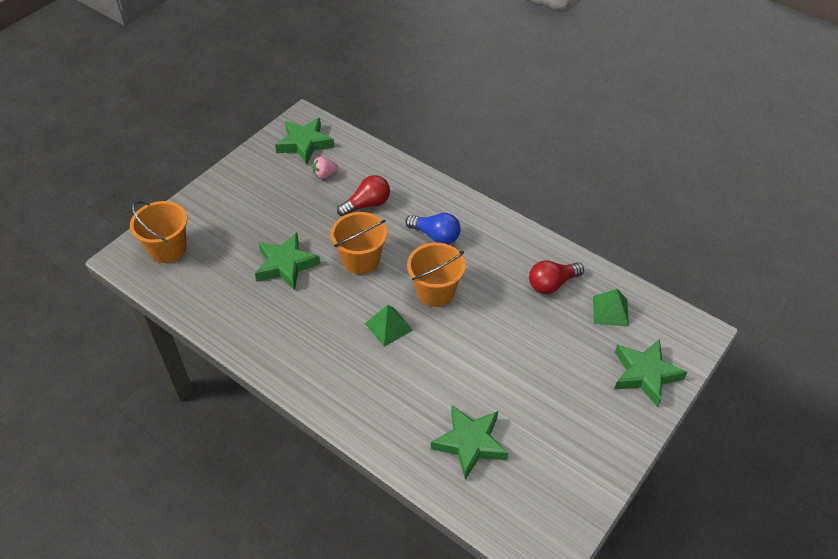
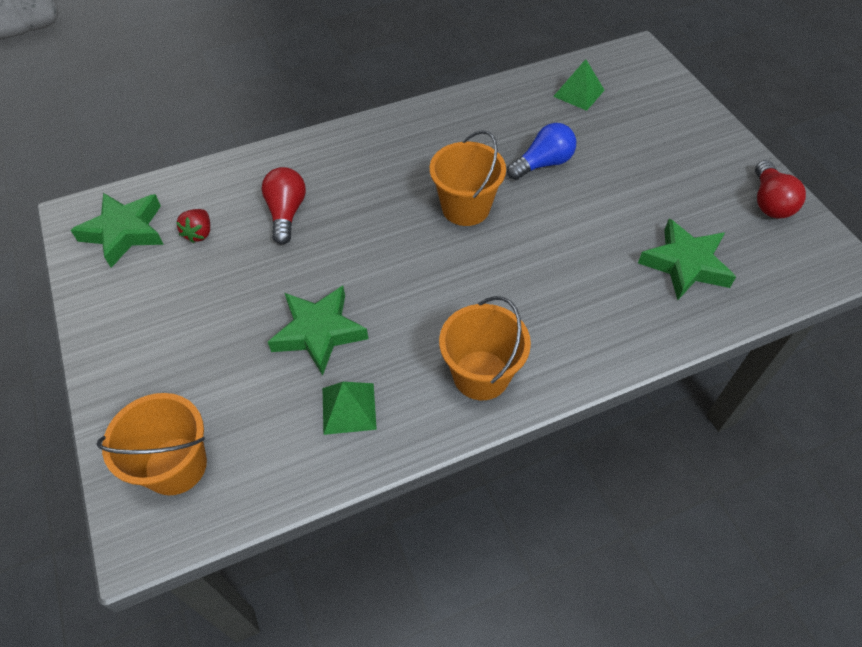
camera: 60 degrees left, 5 degrees up
(324, 175) = (199, 233): pink strawberry -> red strawberry
(361, 260) = (369, 254): orange bucket -> orange bucket (481, 375)
(388, 326) = (488, 269): green pyramid -> green pyramid (349, 408)
(436, 236) = (385, 174): blue light bulb -> blue light bulb (543, 164)
(552, 284) = (518, 116): red light bulb -> red light bulb (769, 202)
(645, 374) = (666, 105): green star -> none

